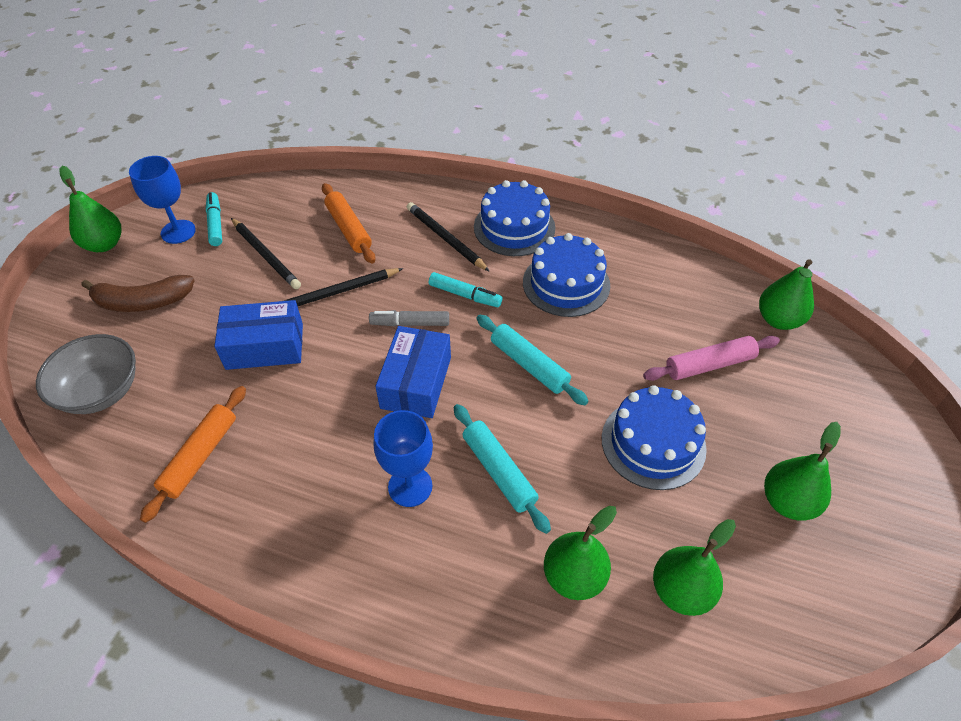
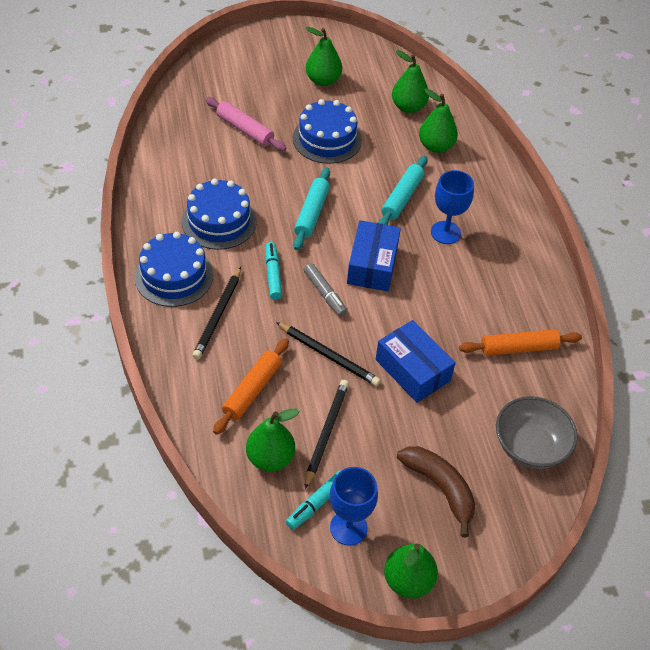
camera: 125 degrees left, 0 degrees up
(416, 382) = (372, 265): blue box -> blue box turned 60 degrees counterclockwise
(778, 320) = (179, 107): green pear -> green pear (270, 458)

